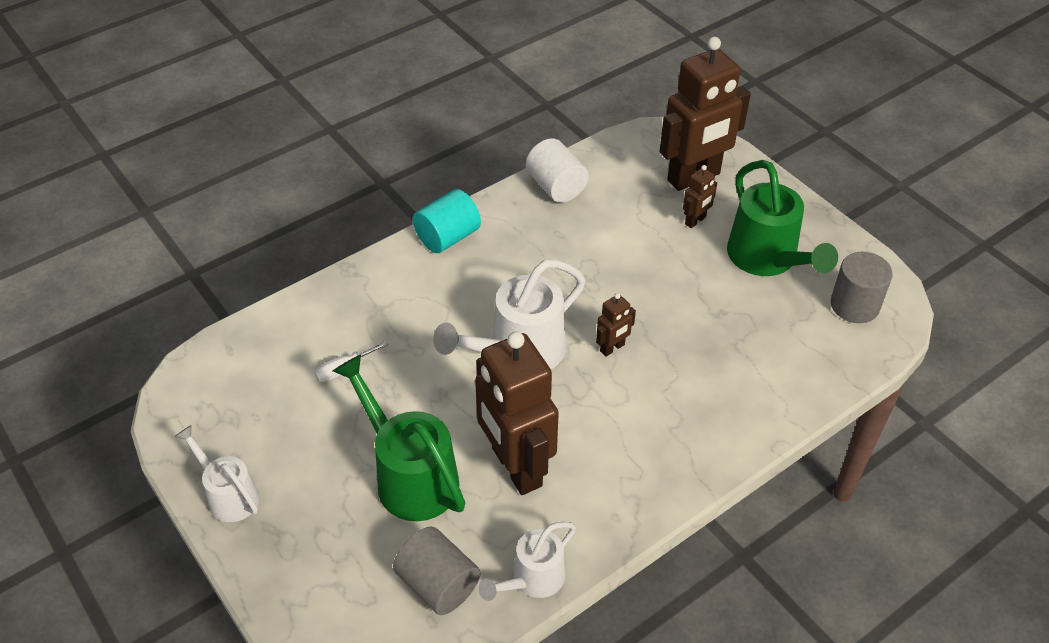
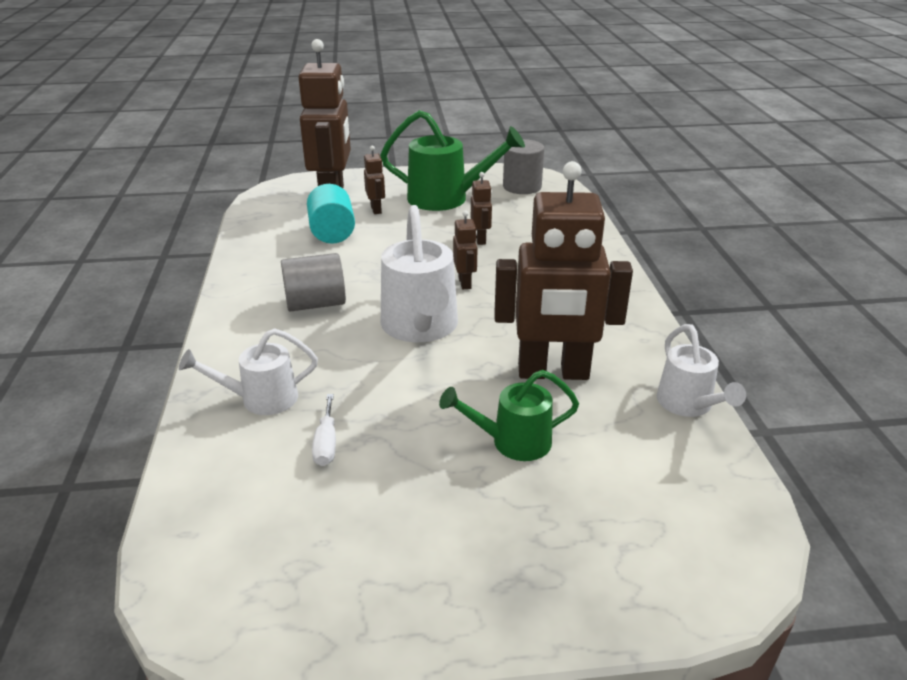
camera: 60 degrees left, 15 degrees down
(228, 495) = (424, 610): white watering can -> white watering can (260, 399)
(409, 475) = (512, 442): green watering can -> green watering can, size x0.60
(438, 584) = (664, 467): grey cylinder -> grey cylinder (315, 304)
(448, 237) = (235, 320): turquoise cylinder -> turquoise cylinder (332, 233)
(556, 187) = (256, 249): white cylinder -> none
(703, 323) = (480, 239): none -> brown robot

